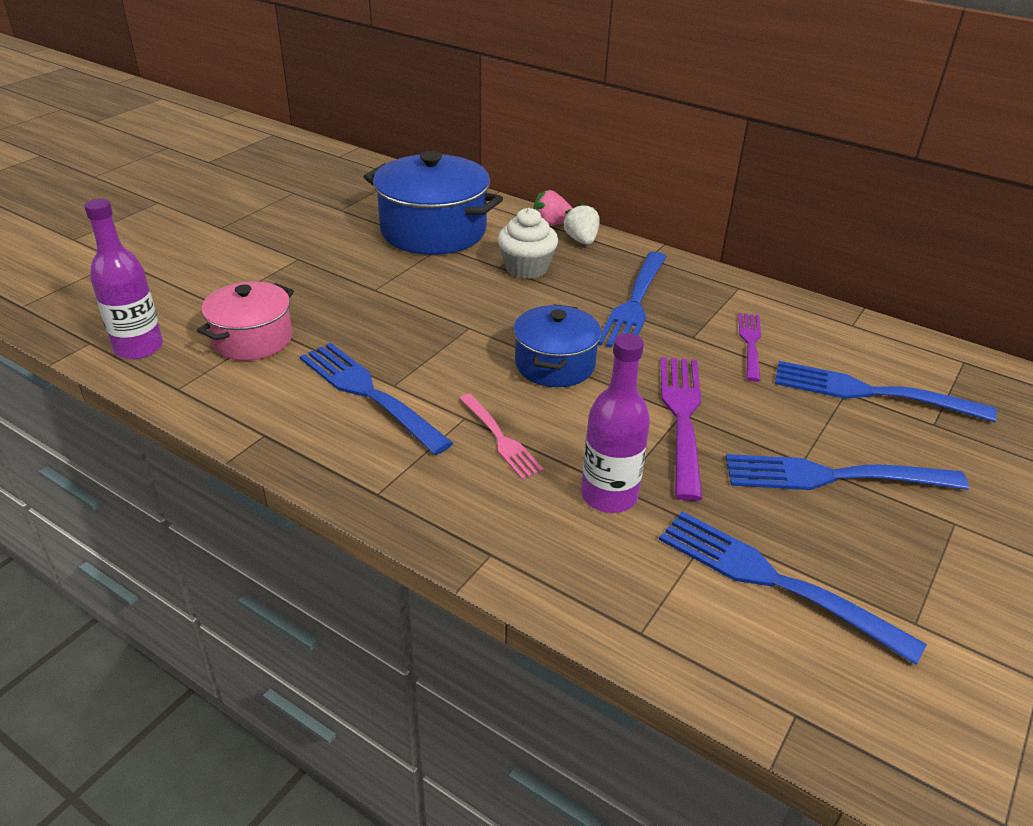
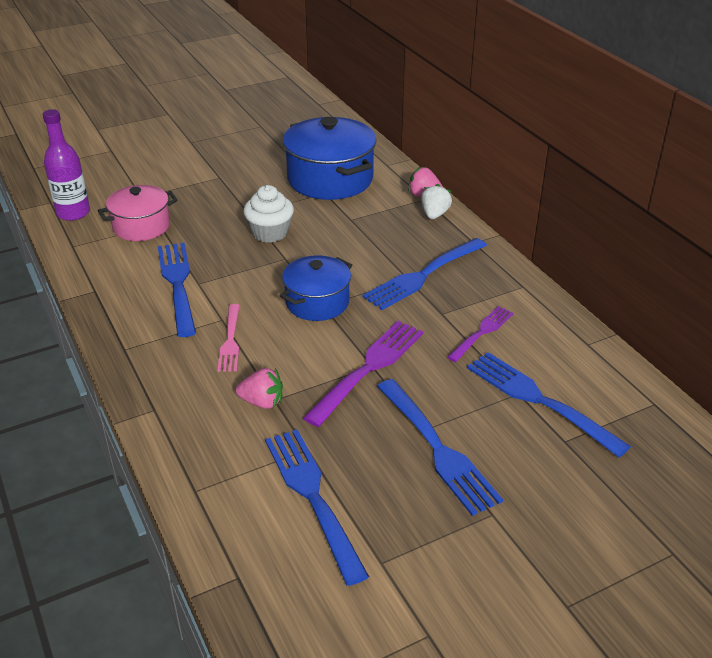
camera: 30 degrees right, 0 degrees up
(526, 268) = (370, 225): white cupcake -> white cupcake (270, 233)
(609, 496) = (262, 402): purple bottle -> pink strawberry
(835, 476) = (436, 448): blue fork -> blue fork turned 150 degrees counterclockwise

